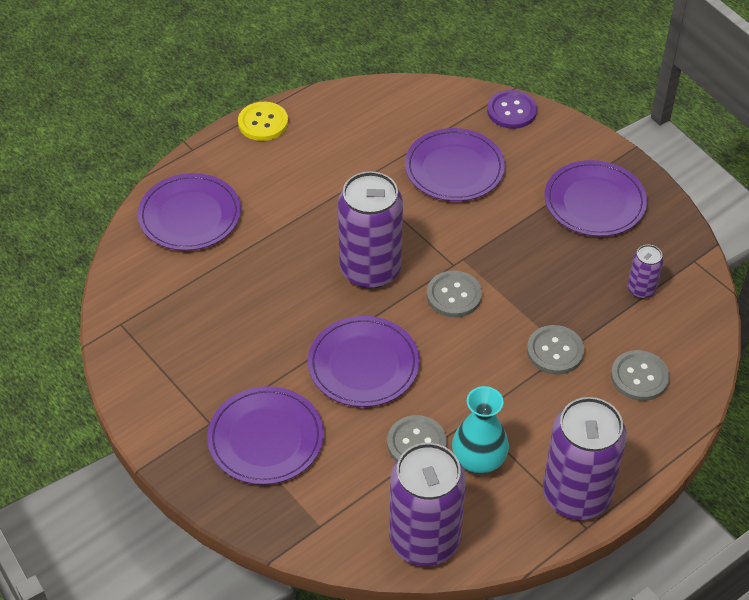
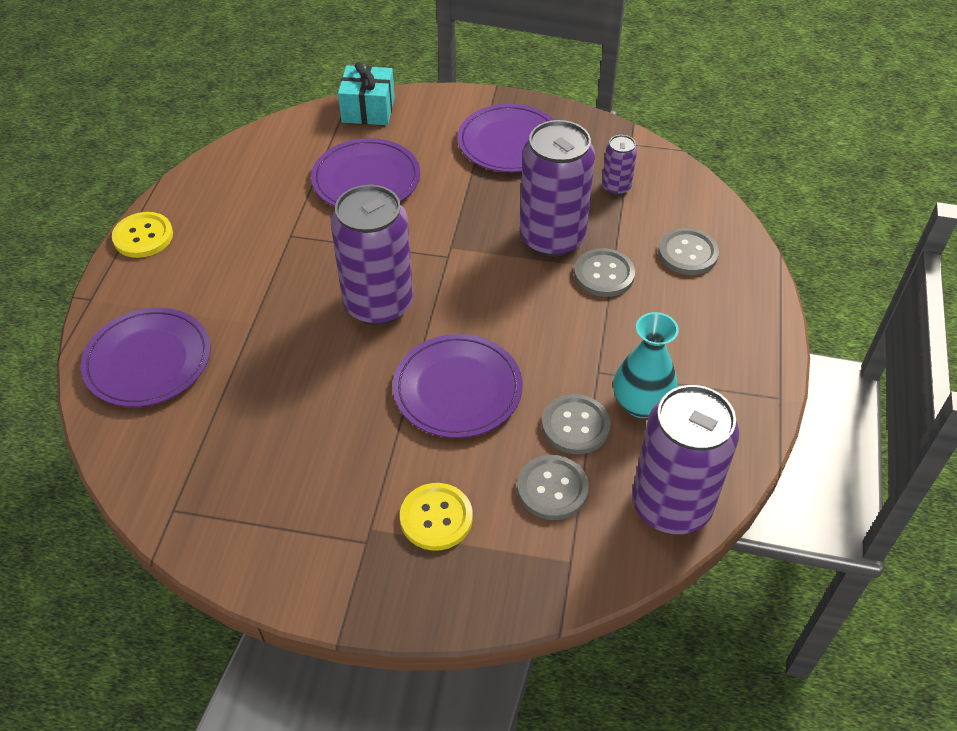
camera: 40 degrees left, 0 degrees up
(266, 438) = (436, 518): purple plate -> yellow button
(454, 295) = (475, 281): grey button -> grey button (552, 489)
(511, 111) = (368, 109): purple button -> turquoise gift
(576, 495) = (744, 377): purple can -> purple can (552, 238)

